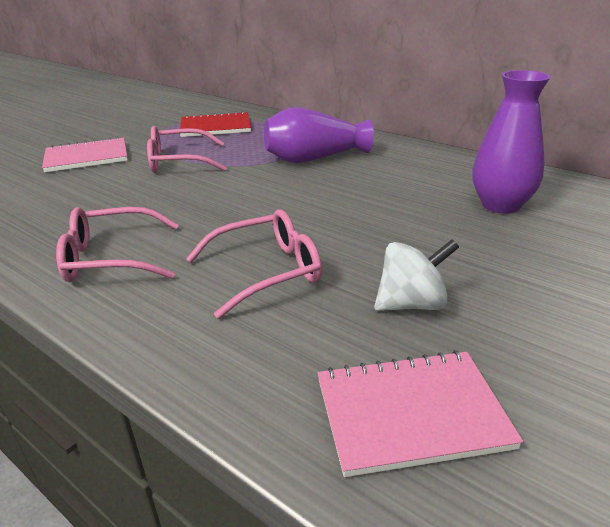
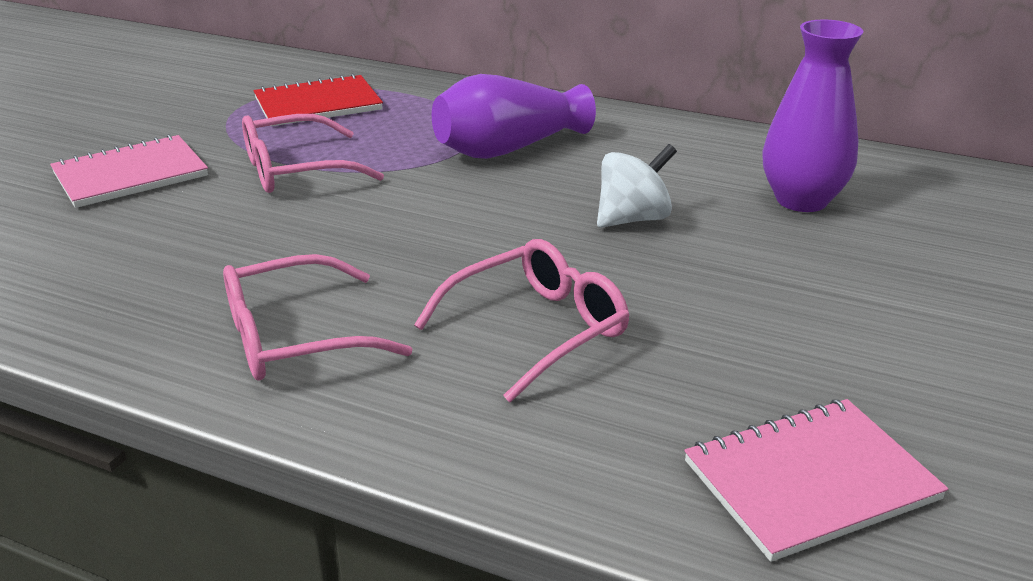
camera: 15 degrees left, 0 degrees up
(412, 304) = (750, 349): white spinning top -> white spinning top (633, 219)

